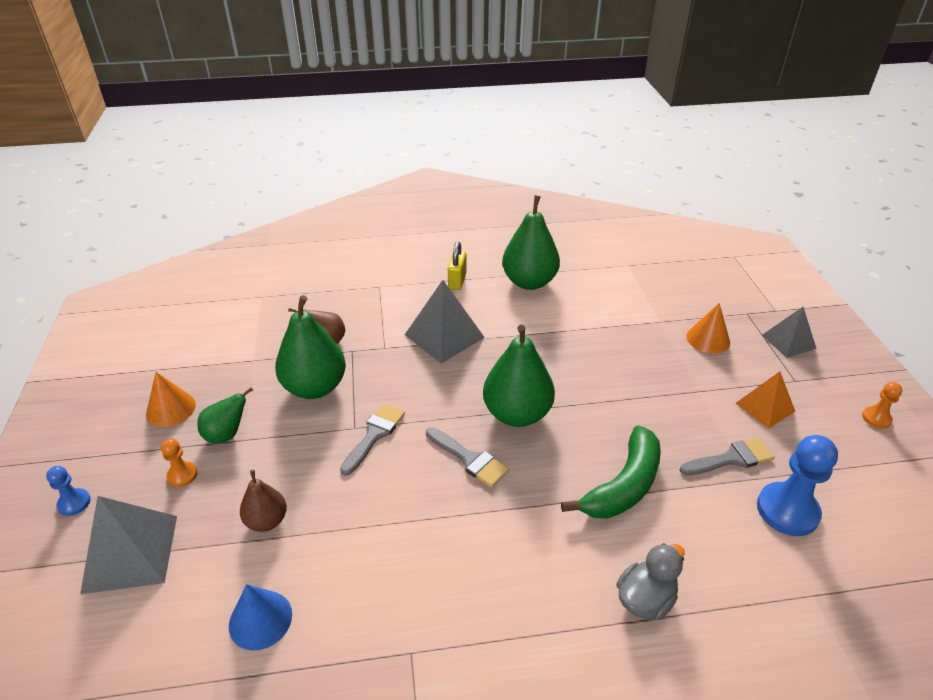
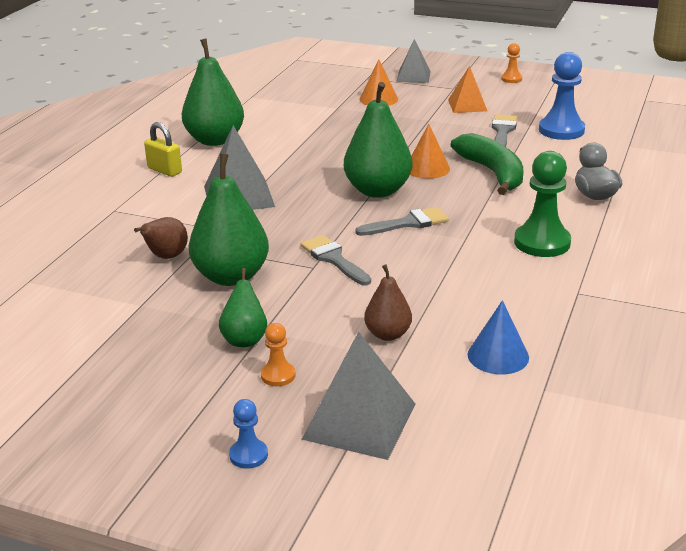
camera: 60 degrees left, 10 degrees down
(171, 409) = (161, 370): orange cone -> orange cone (427, 168)
(499, 583) = (542, 243): none -> green pawn

